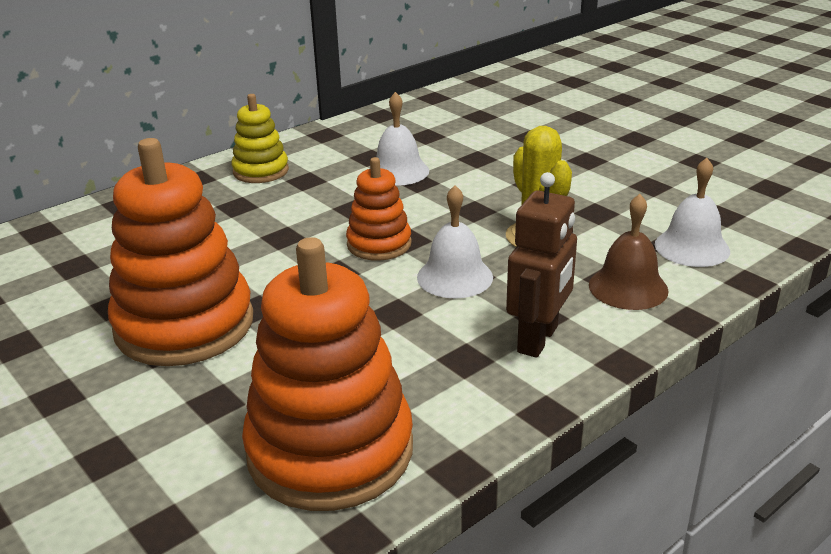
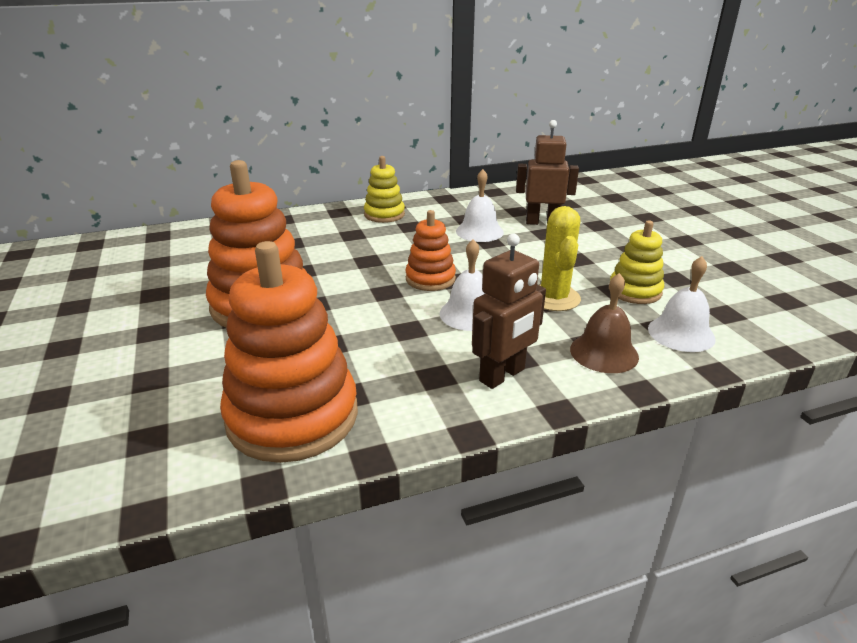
camera: 20 degrees right, 0 degrees up
(465, 145) = (542, 222): none -> brown robot
(618, 210) = (634, 291): none -> yellow stacking toy

